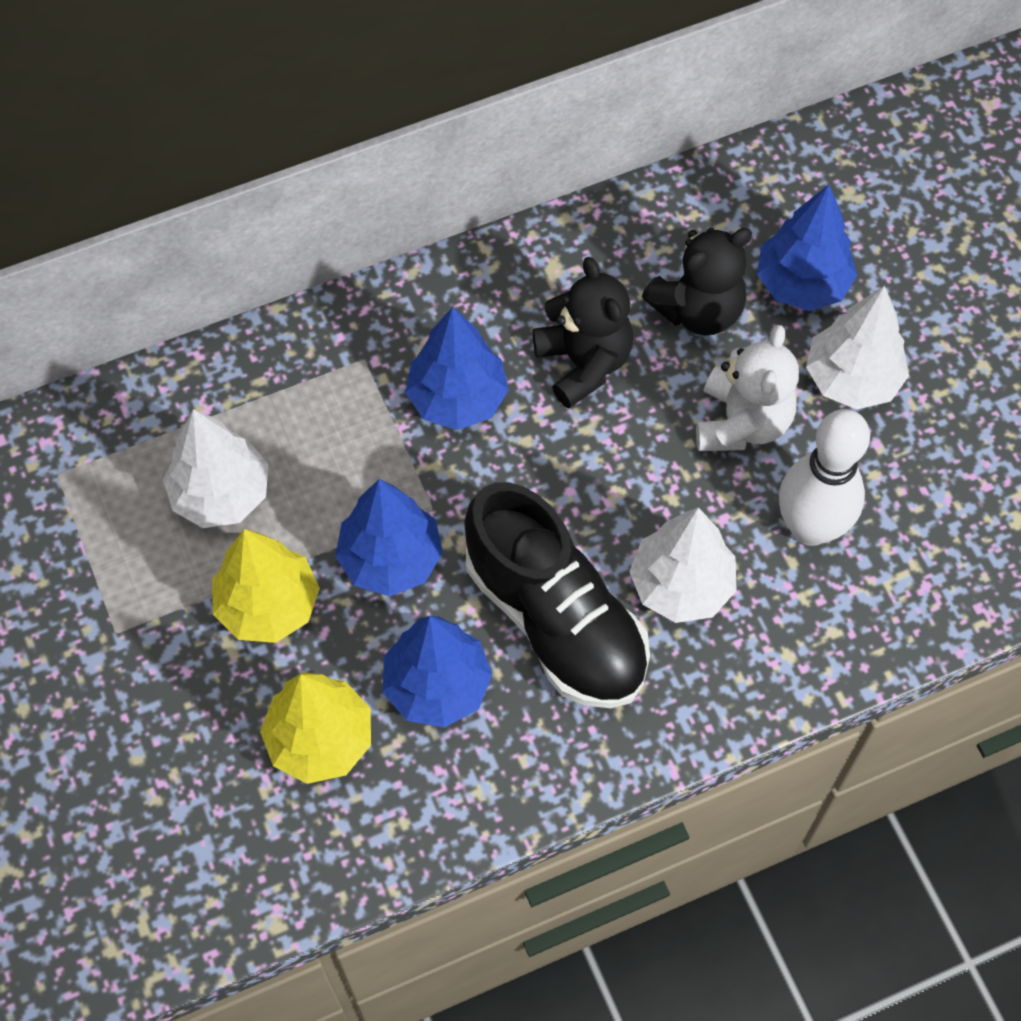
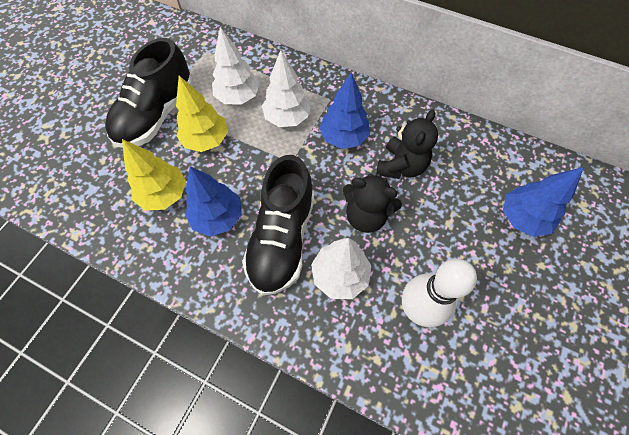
camera: 50 degrees right, 0 degrees up
(134, 650) = (157, 115): none -> black shoe
(390, 559) = (258, 163): blue tree -> none
(698, 310) = (467, 188): black teddy bear -> black teddy bear (366, 216)
(742, 422) = (436, 243): white teddy bear -> none
(852, 379) = (503, 272): white tree -> white tree (287, 117)

